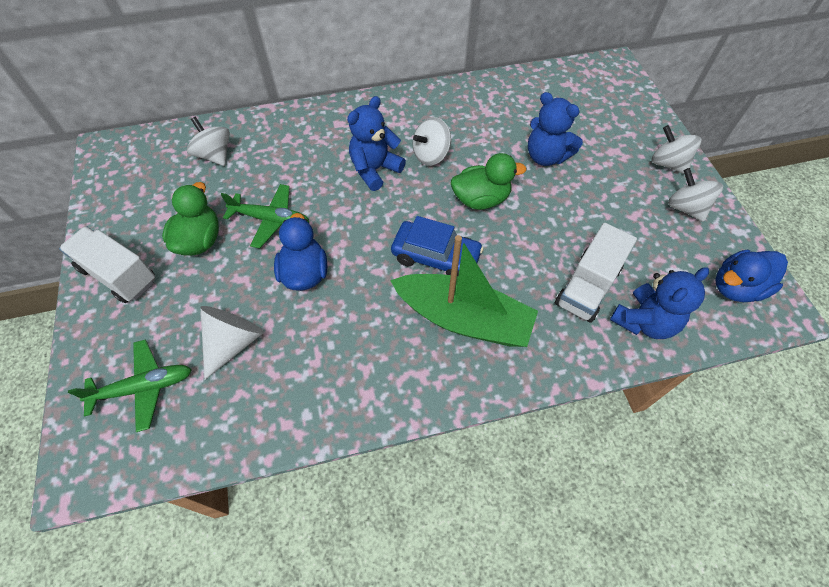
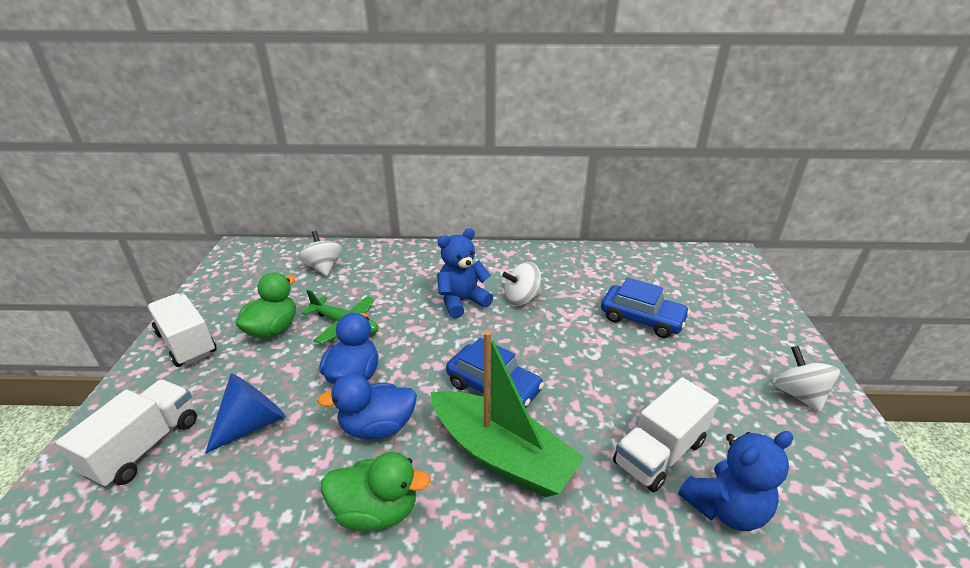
camera: 15 degrees right, 25 degrees down
(144, 387) = (145, 446): green plane -> white truck
(233, 342) = (253, 424): white cone -> blue cone
(481, 199) = (560, 344): green duck -> green duck (376, 511)
(546, 156) = (642, 319): blue teddy bear -> blue car
(668, 164) = (782, 348): white spinning top -> none
(736, 287) = (859, 495): blue duck -> blue duck (377, 427)

